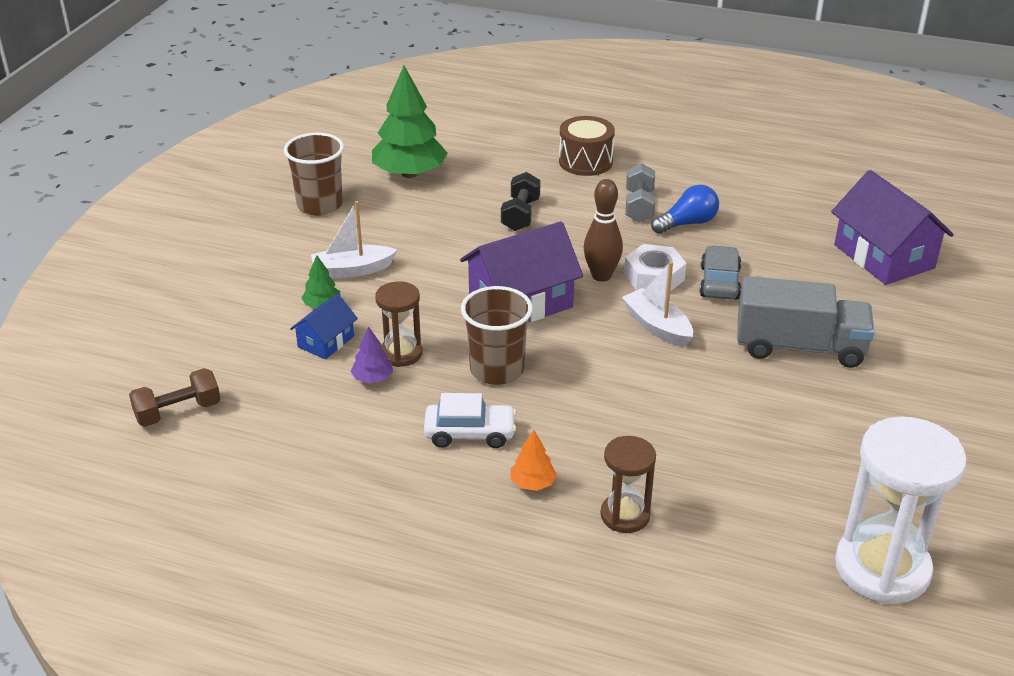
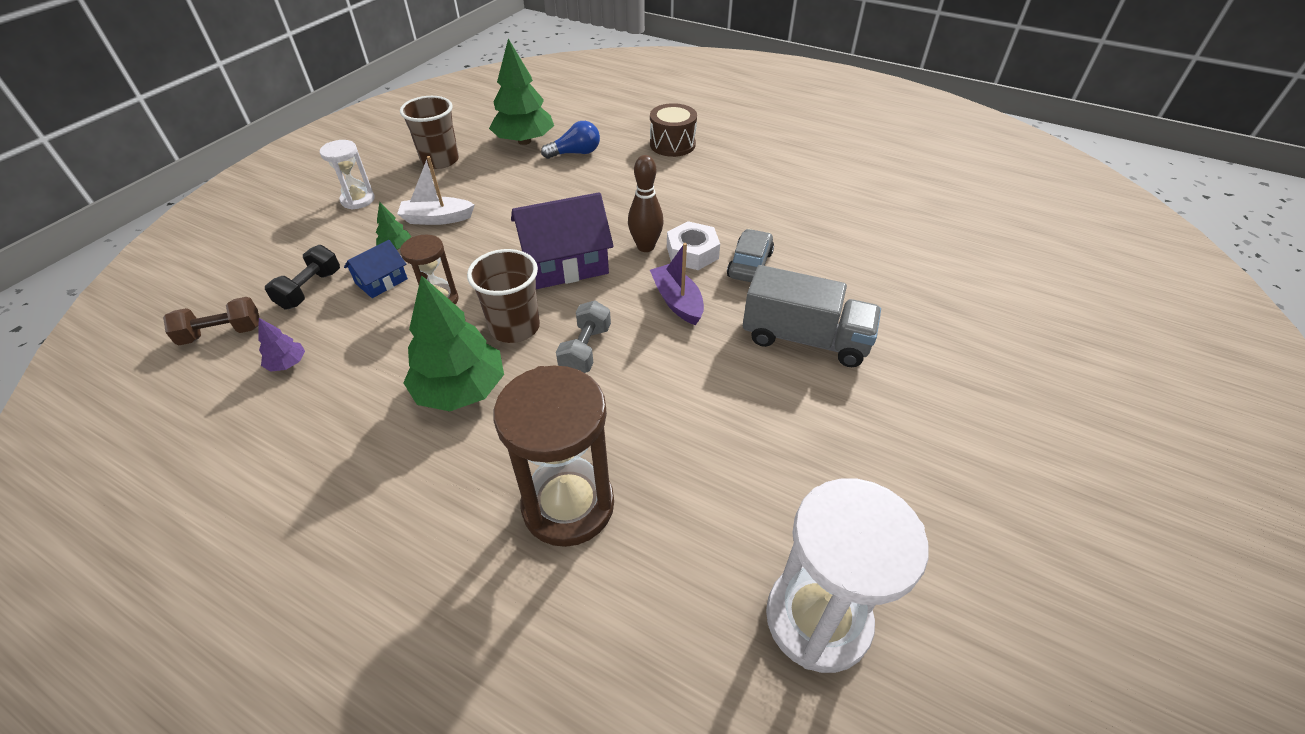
camera: 10 degrees right, 10 degrees up
(246, 259) = (358, 200): none -> white hourglass
(372, 378) = (402, 322): purple tree -> purple tree (287, 364)
(470, 433) = (461, 390): white car -> green tree
(520, 215) = (599, 184): black dumbbell -> black dumbbell (310, 289)
(532, 483) = (494, 453): orange tree -> none
(625, 515) = (568, 505): brown hourglass -> brown hourglass, size x1.81
(639, 206) = (703, 187): grey dumbbell -> grey dumbbell (585, 350)
(657, 326) = (677, 301): white boat -> purple boat
(687, 223) = (739, 206): blue light bulb -> blue light bulb (575, 153)
(883, 256) = (911, 256): purple house -> none

